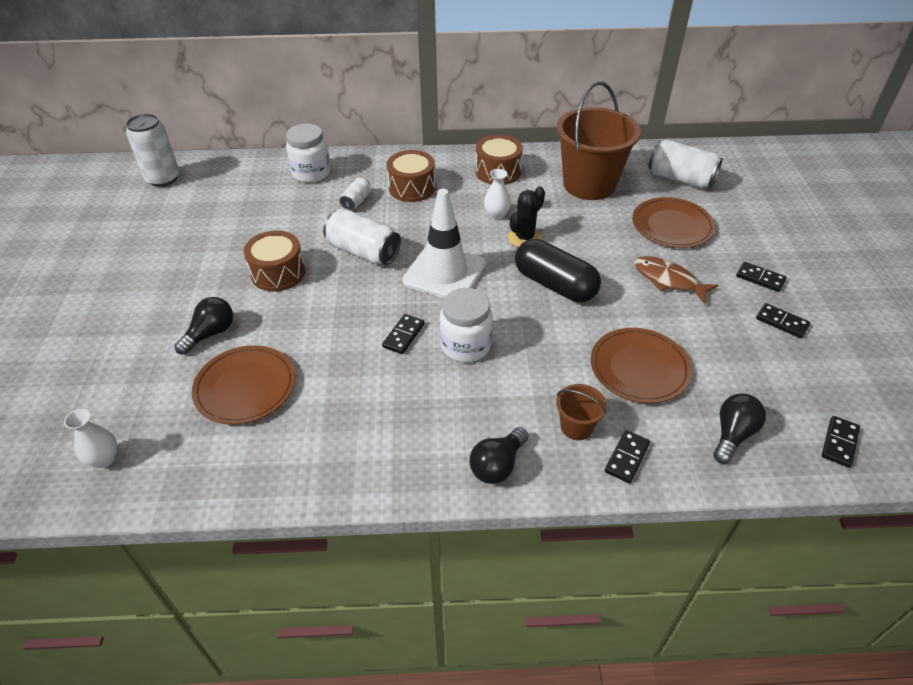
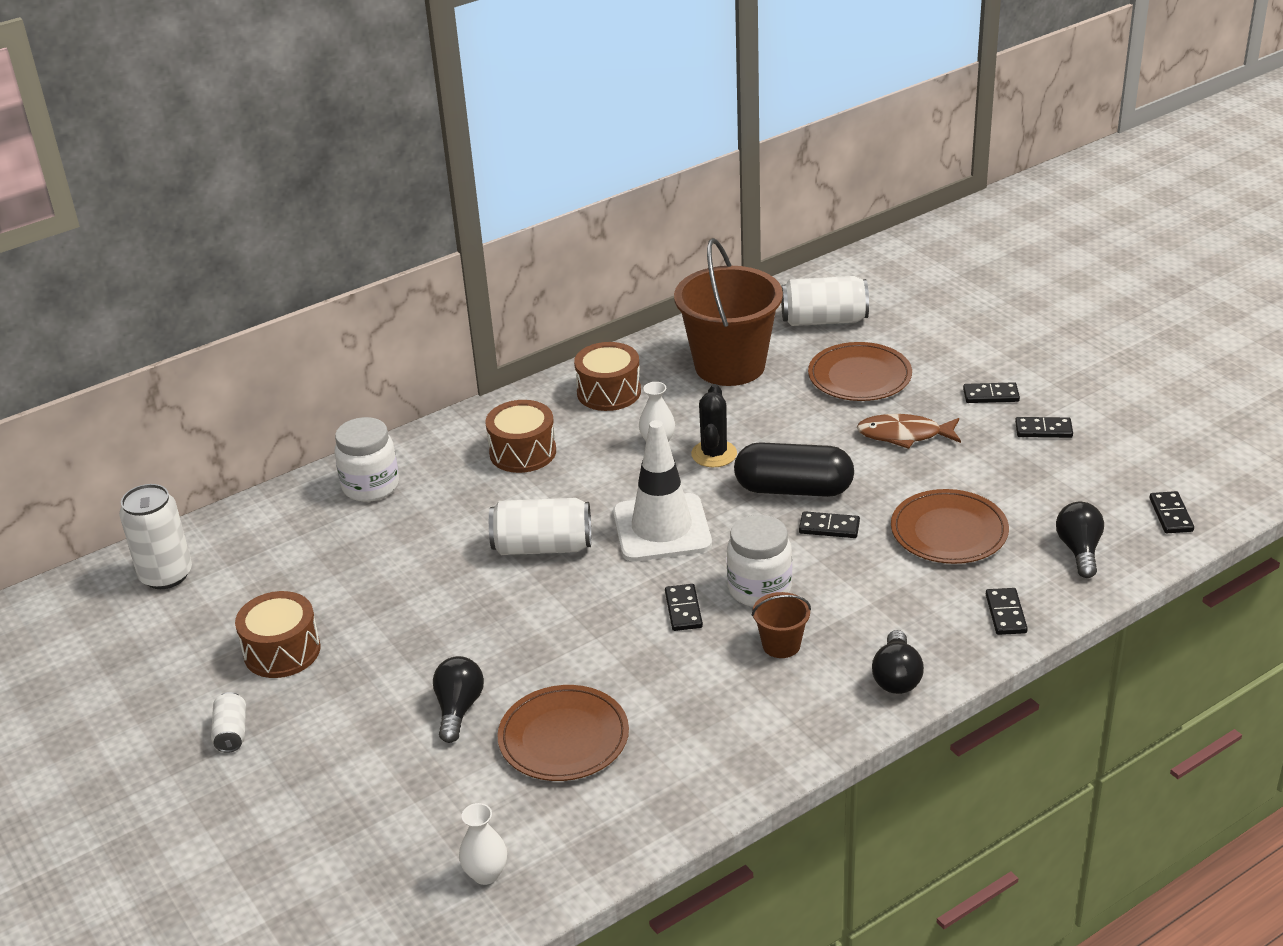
camera: 30 degrees left, 10 degrees down
(278, 273) = (464, 613): brown drum -> brown drum (282, 651)
(356, 201) = (470, 496): white can -> white can (231, 733)
(554, 323) = (829, 527): none -> black domino
(576, 427) = (938, 610): brown bucket -> brown bucket (781, 645)

